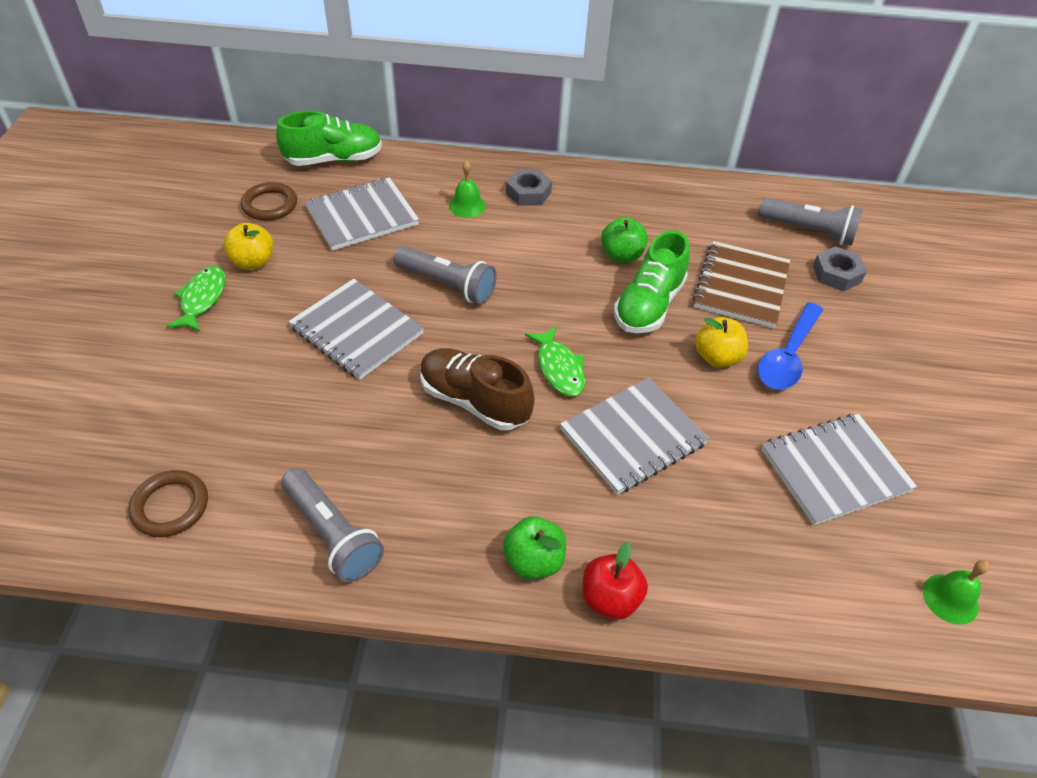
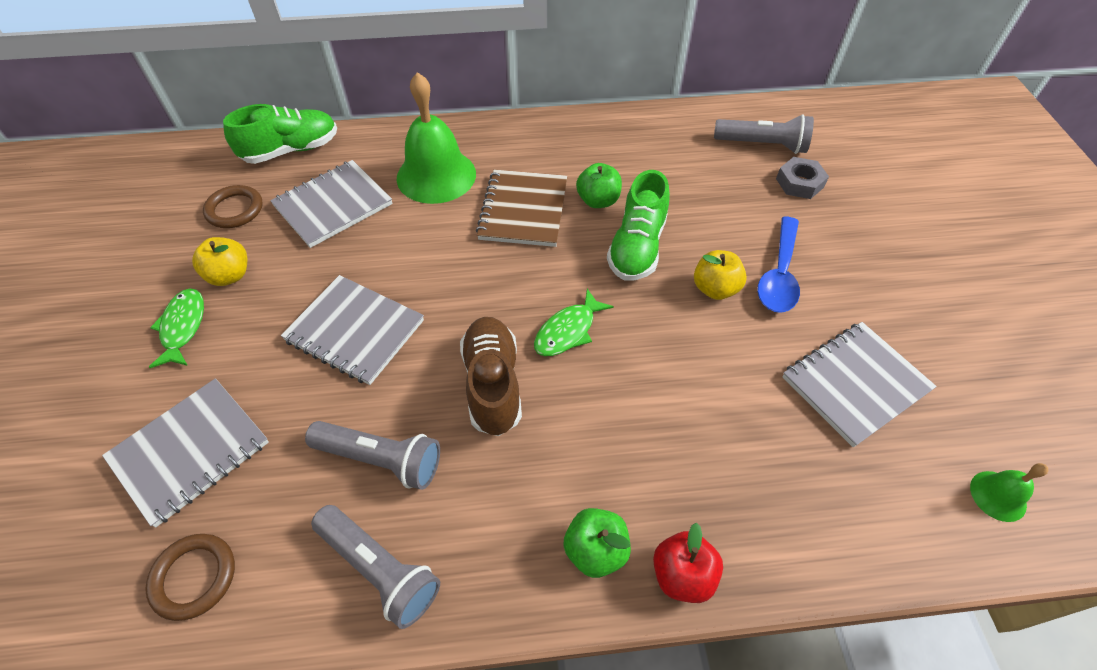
camera: 10 degrees left, 5 degrees up
(447, 285) = (436, 263): grey flashlight -> grey flashlight (381, 459)
(467, 205) = (436, 175): green bell -> green bell, size x2.14
(474, 401) = (492, 384): brown shoe -> brown shoe turned 60 degrees clockwise
(528, 193) = (493, 152): grey nut -> none
(559, 368) = (568, 331): green fish -> green fish turned 75 degrees clockwise
(633, 437) = (658, 390): grey notebook -> grey notebook (190, 451)
(741, 286) = (717, 211): brown notebook -> brown notebook (523, 210)

